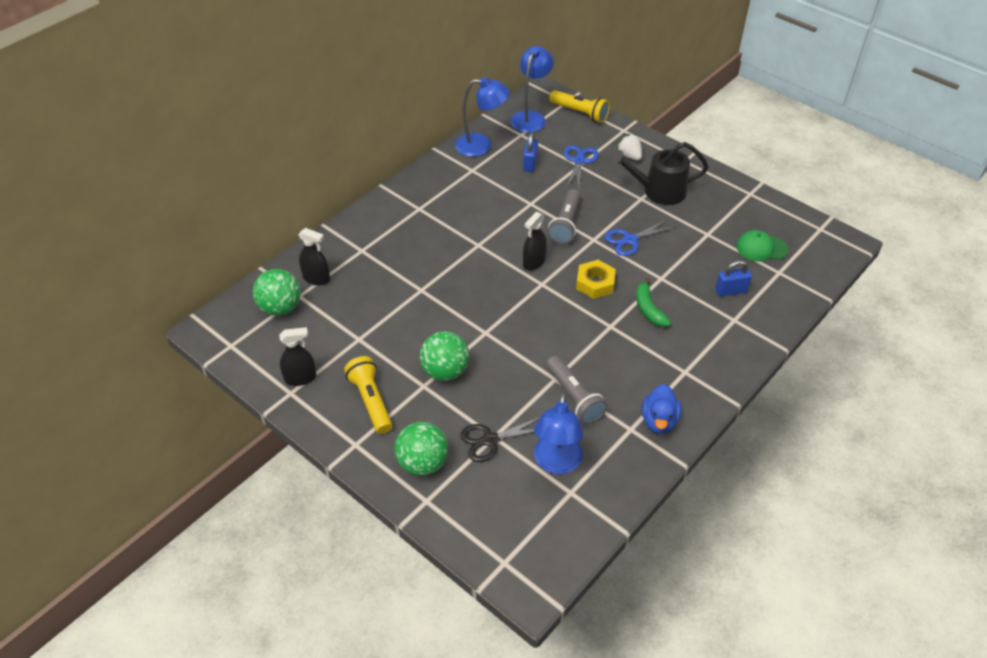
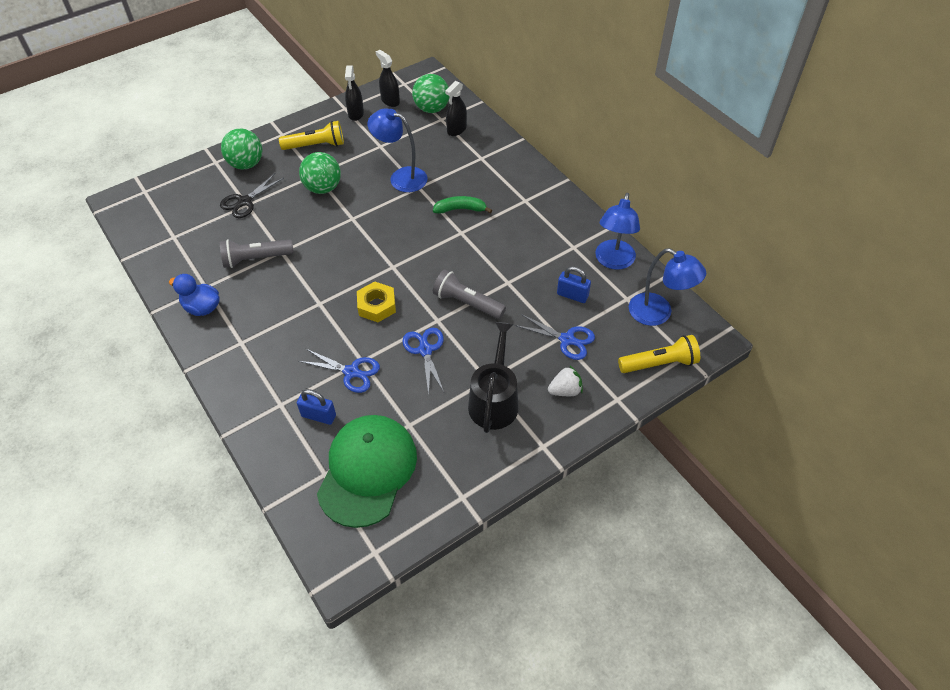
camera: 105 degrees right, 5 degrees up
(490, 440) = (244, 202): black scissors -> black scissors turned 135 degrees counterclockwise
(534, 262) = (423, 267): black spray bottle -> black spray bottle (390, 101)
(556, 463) = (202, 234): blue lamp -> blue lamp (401, 177)
(580, 113) = (659, 363): yellow flashlight -> yellow flashlight turned 150 degrees counterclockwise
(648, 309) = (326, 338): green banana -> green banana (460, 209)
(676, 281) = (351, 372): none -> blue scissors
(730, 291) = (318, 416): blue padlock -> blue padlock turned 75 degrees counterclockwise
(761, 248) = (367, 471): green cap -> green cap, size x1.98

